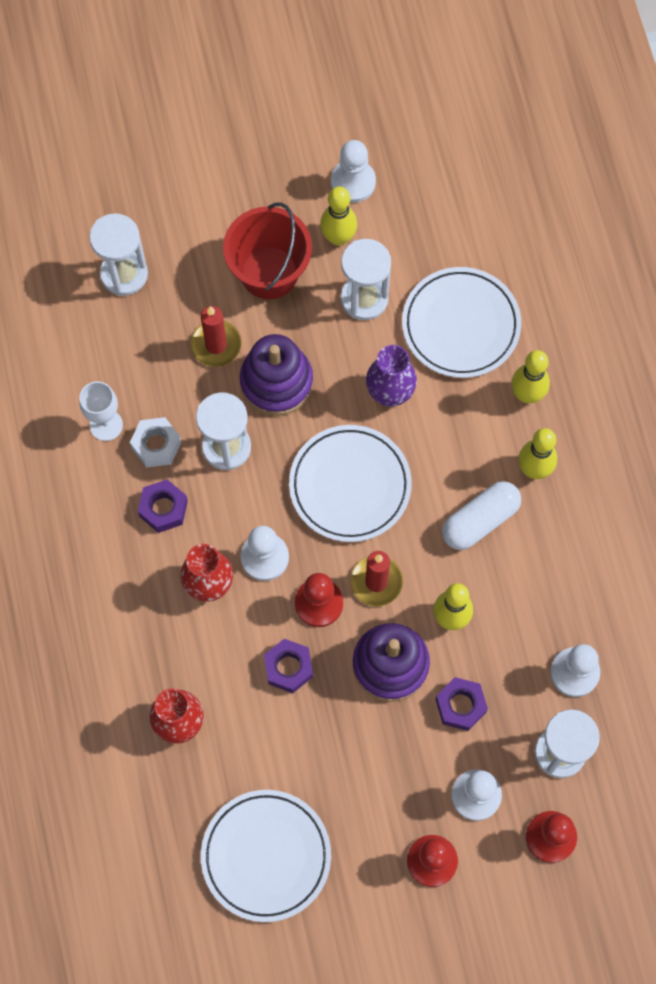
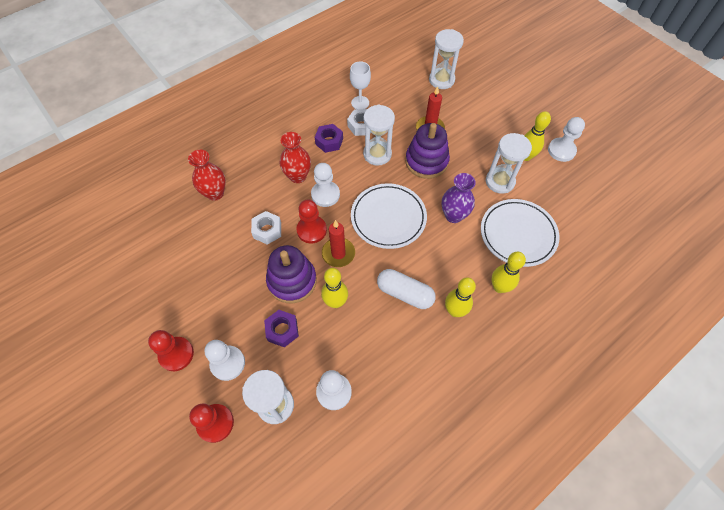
camera: 65 degrees right, 10 degrees down
(266, 856) = (152, 263): white plate -> none
(269, 272) = (484, 135): red bucket -> none
(288, 668) = (267, 230): purple nut -> white nut

